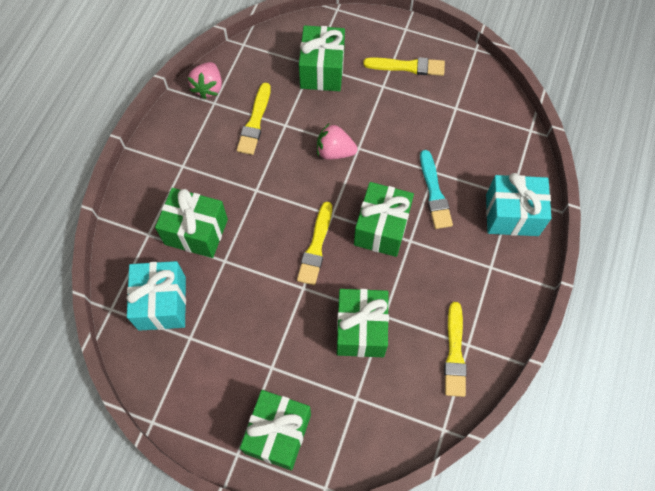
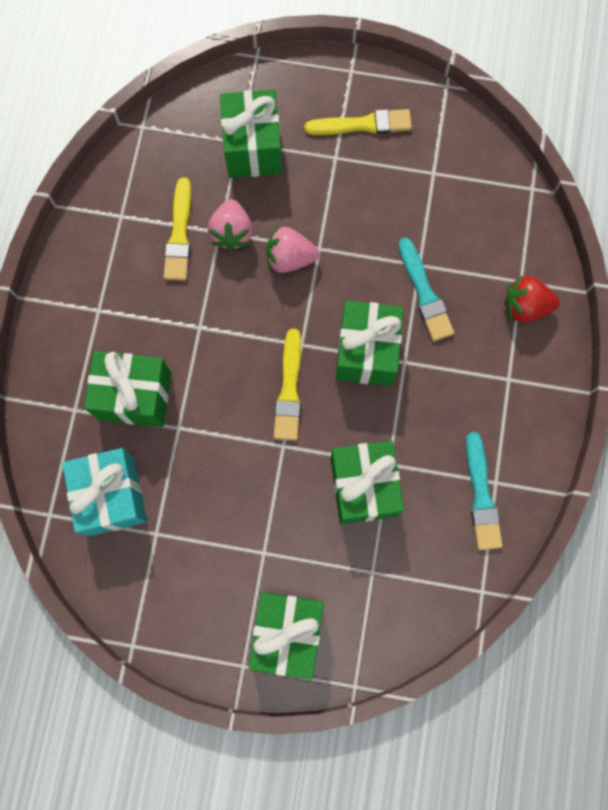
camera: 10 degrees left, 10 degrees up
(208, 87) = (109, 196): pink strawberry -> pink strawberry (232, 233)
(454, 353) = (481, 496): yellow brush -> turquoise brush
(512, 215) = (525, 307): turquoise gift -> red strawberry

